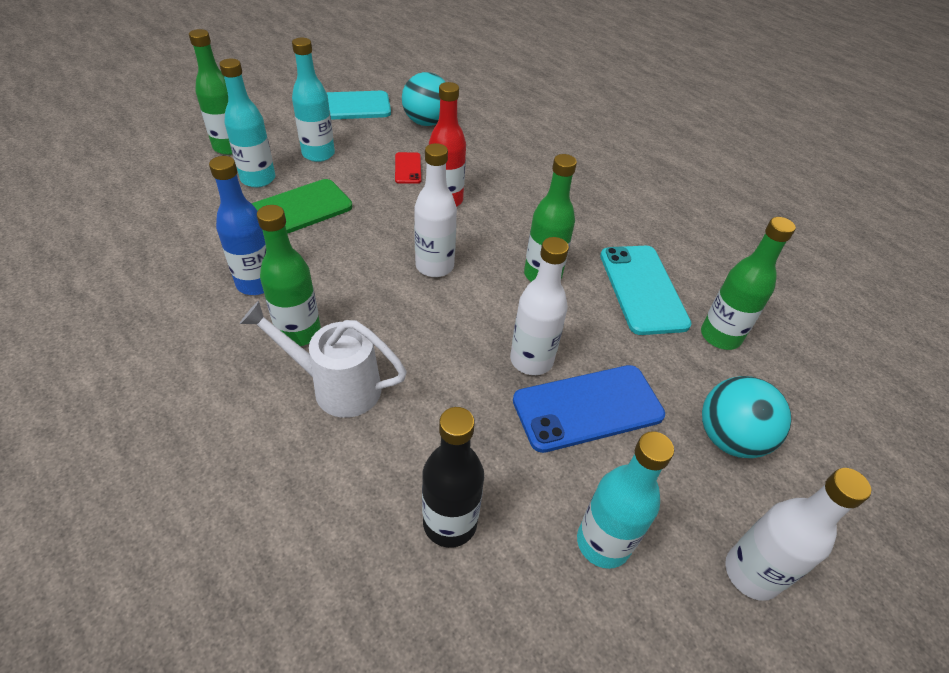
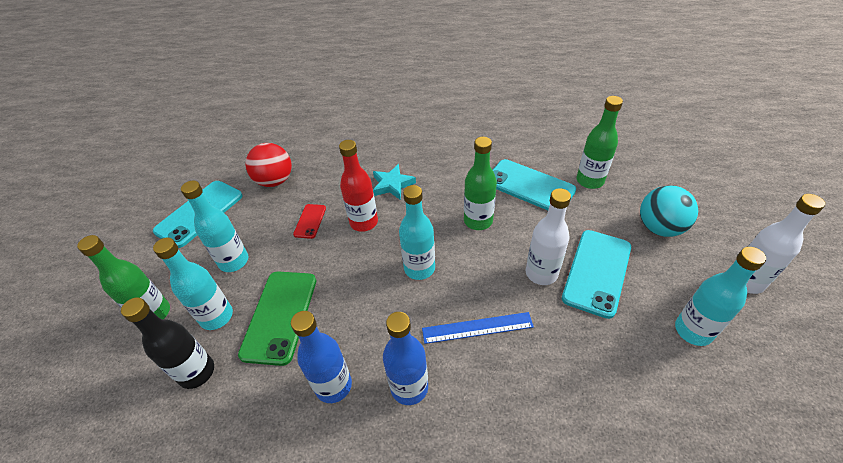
camera: 40 degrees left, 0 degrees up
(299, 332) = (409, 387): green bottle -> blue bottle
(337, 387) = (480, 394): white watering can -> none
(408, 168) = (310, 221): red phone -> red phone turned 60 degrees clockwise
(409, 345) = (477, 327): none -> blue ruler
(426, 122) = (275, 181): turquoise ball -> red ball
(434, 266) = (419, 268): white bottle -> turquoise bottle
(450, 523) = (635, 398): black bottle -> black bottle (197, 372)
(513, 191) = (392, 185): none -> turquoise star
(587, 408) = (597, 272): blue phone -> turquoise phone

